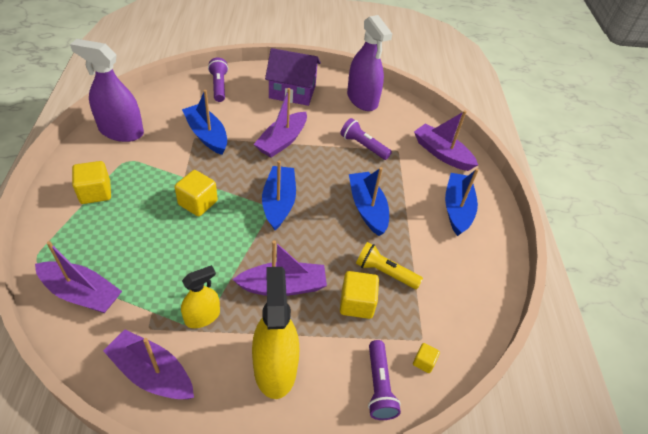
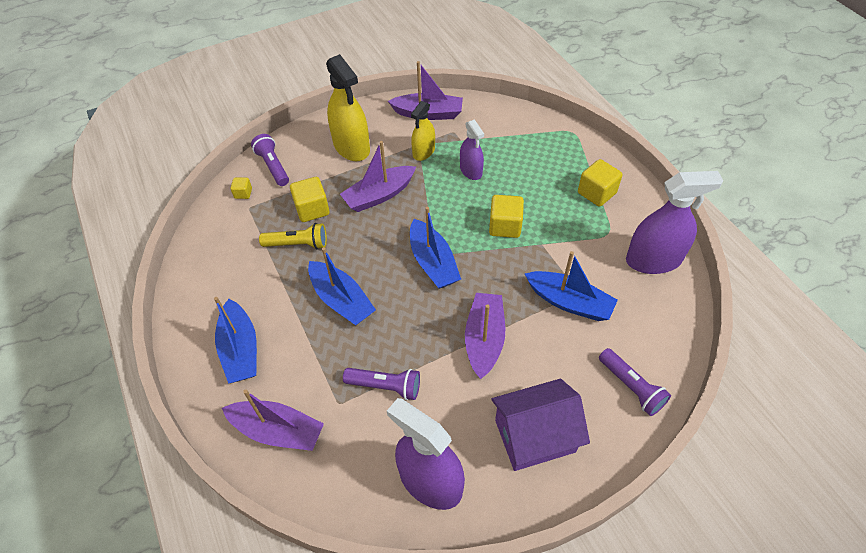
camera: 160 degrees right, 5 degrees up
(81, 293) = (518, 129): purple boat -> none
(176, 268) = (471, 171): none -> purple spray bottle

